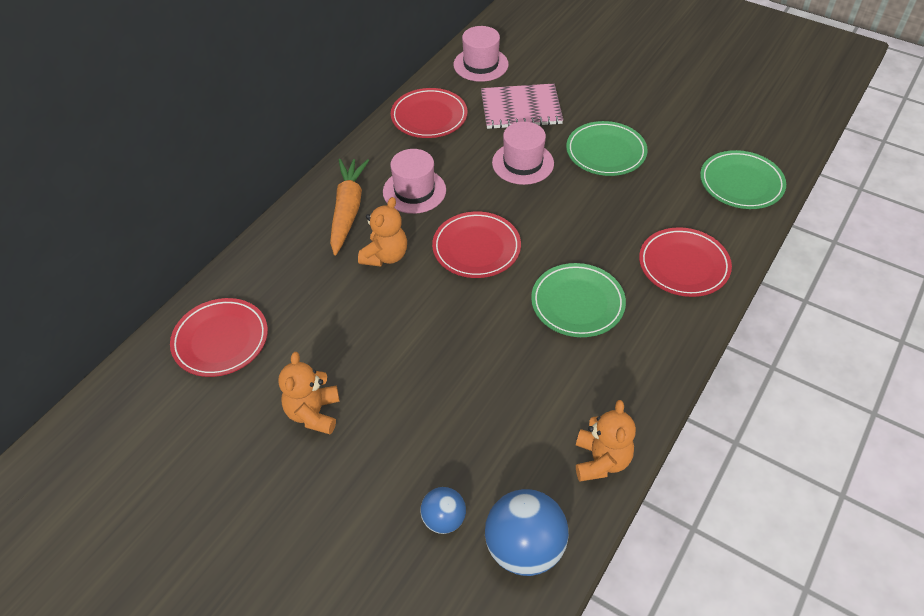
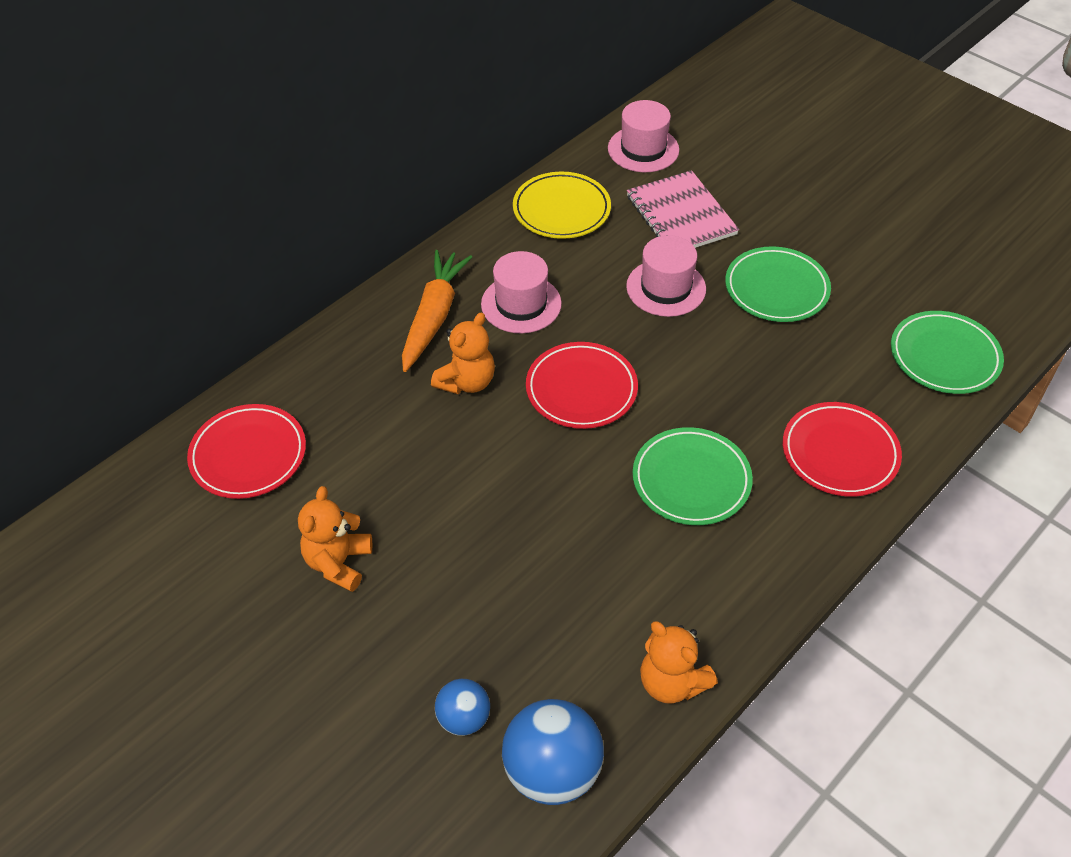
camera: 10 degrees right, 0 degrees up
(429, 117) = (561, 210): red plate -> yellow plate
(521, 108) = (681, 215): pink notebook -> pink notebook turned 60 degrees clockwise
(601, 460) = (671, 682): orange teddy bear -> orange teddy bear turned 120 degrees clockwise

